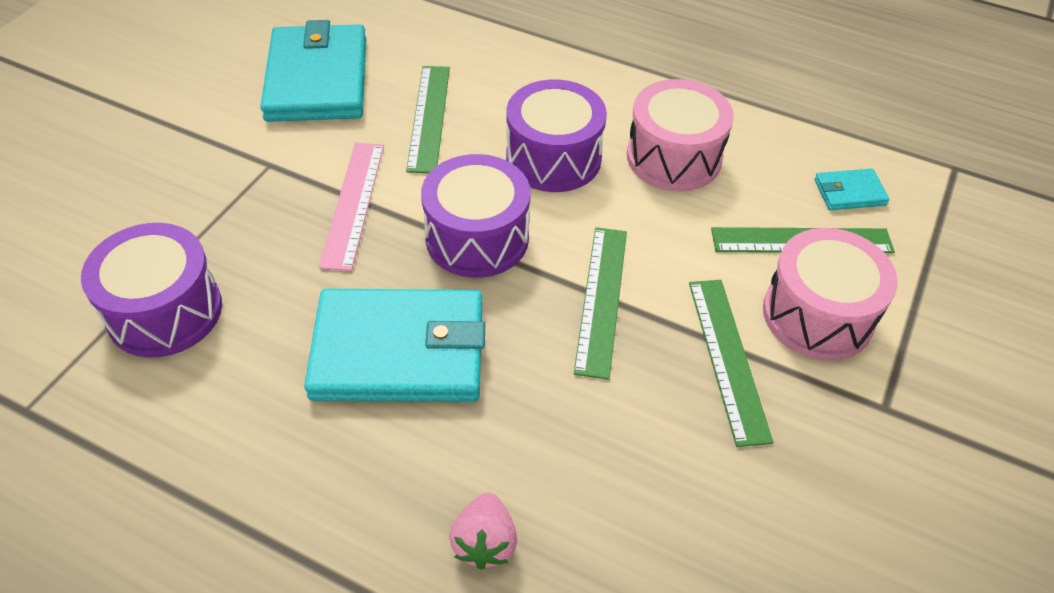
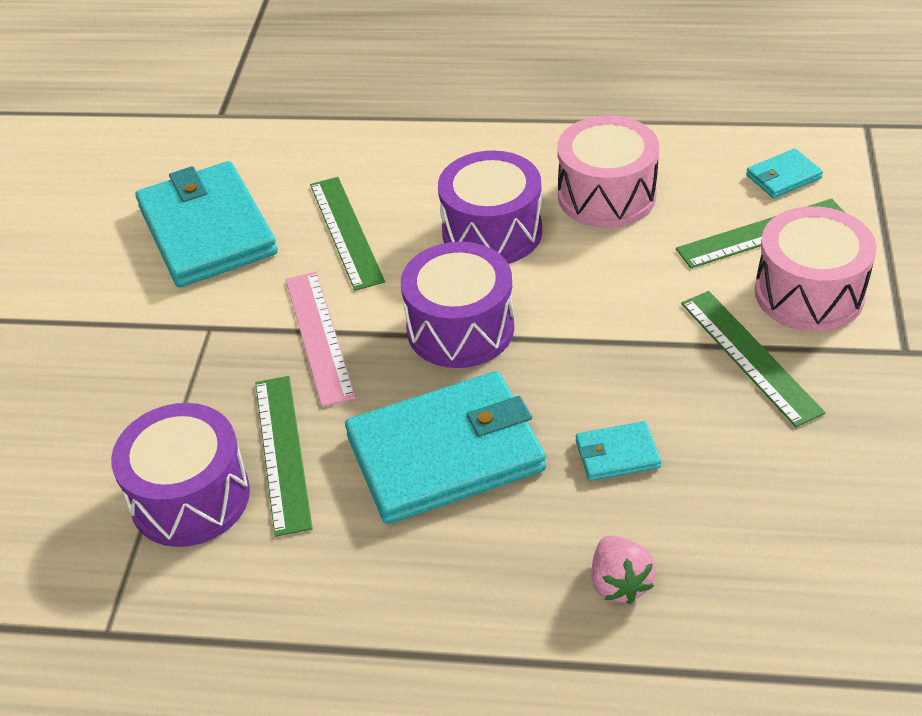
camera: 15 degrees left, 5 degrees down
(552, 410) = (617, 454): none -> turquoise wallet
(601, 299) = (609, 344): green ruler -> green ruler (282, 452)

